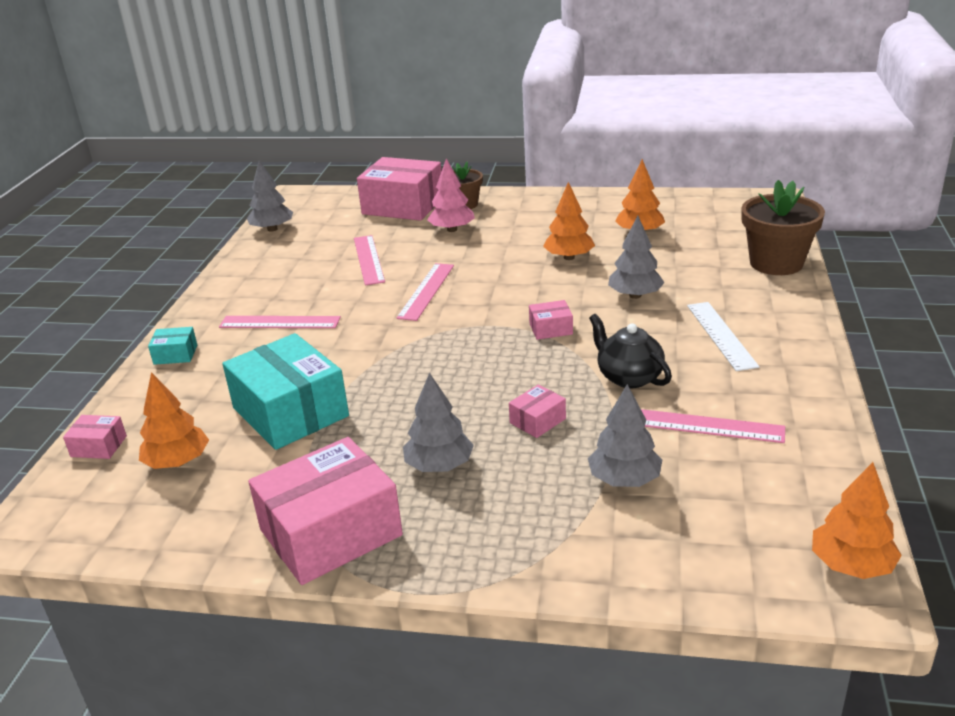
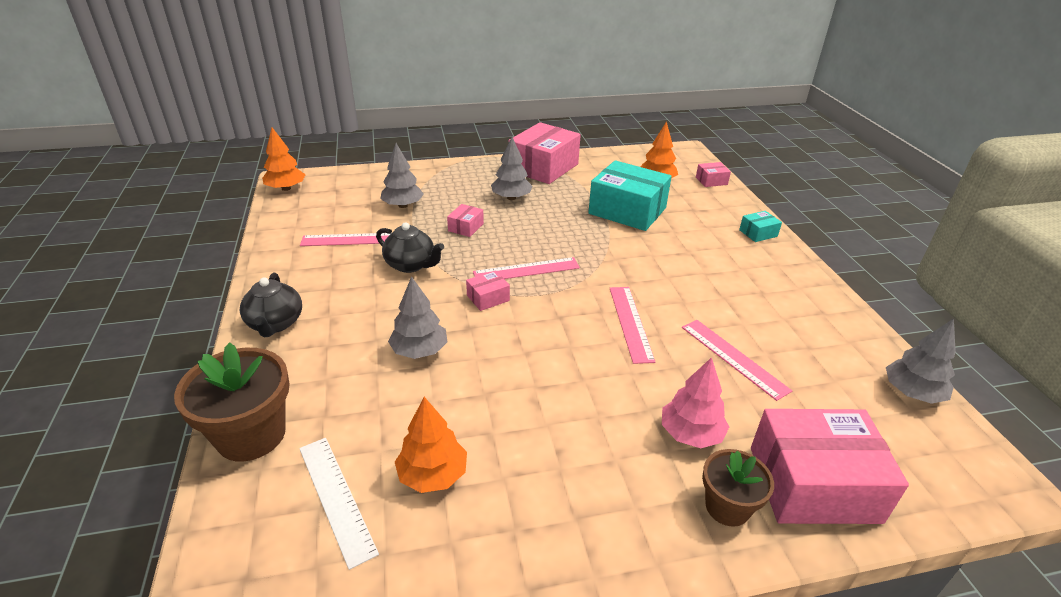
camera: 155 degrees right, 5 degrees up
(280, 322) = (721, 269): pink ruler -> pink ruler (526, 270)
(569, 257) = (510, 401): orange tree -> none
(721, 335) = (334, 314): white ruler -> white ruler (336, 498)
(785, 335) = (275, 324): none -> black teapot

